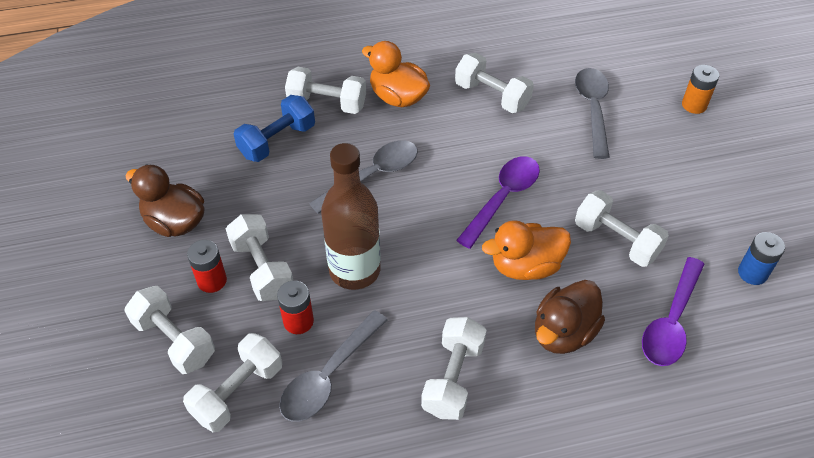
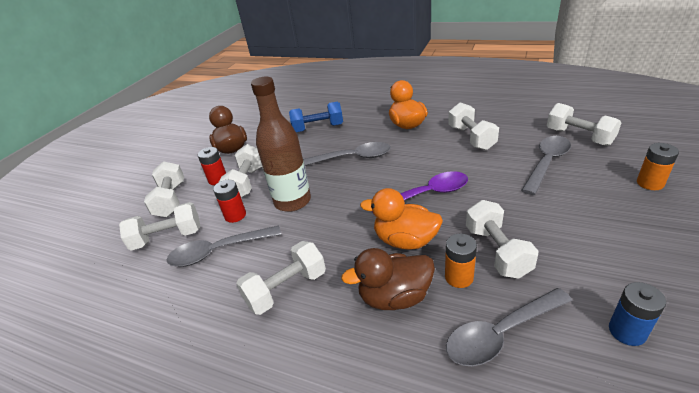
camera: 40 degrees right, 15 degrees down
(327, 103) = (362, 118): white dumbbell -> white dumbbell (579, 137)
(603, 284) = (459, 277): none -> orange battery
(671, 322) = (500, 334): purple spoon -> grey spoon

